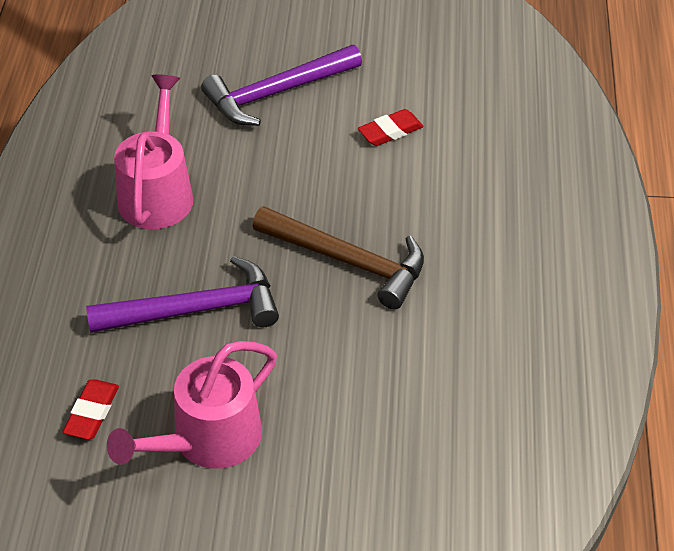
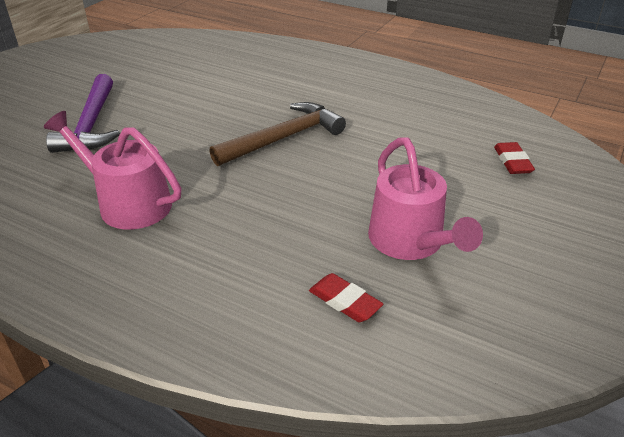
camera: 65 degrees left, 10 degrees down
(196, 310) = (273, 215): purple hammer -> none
(390, 131) = (183, 94): red eraser -> red eraser (512, 162)

